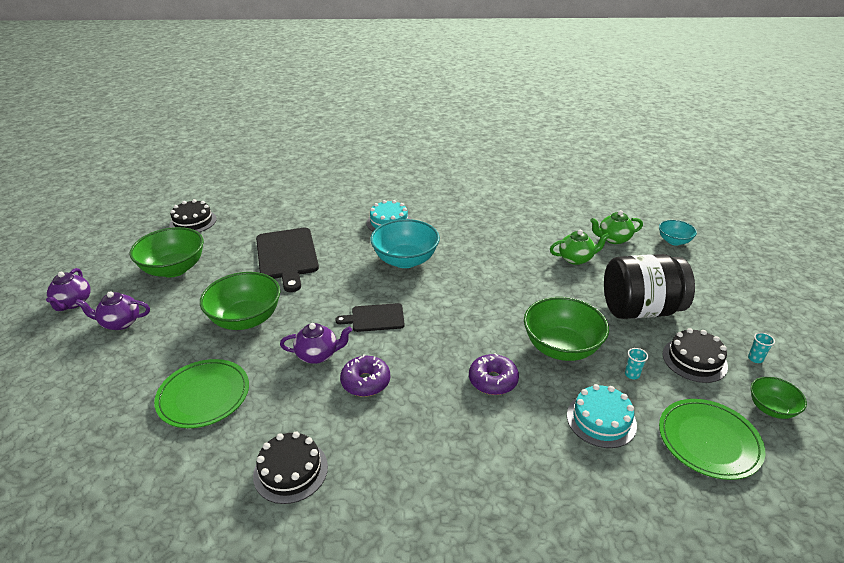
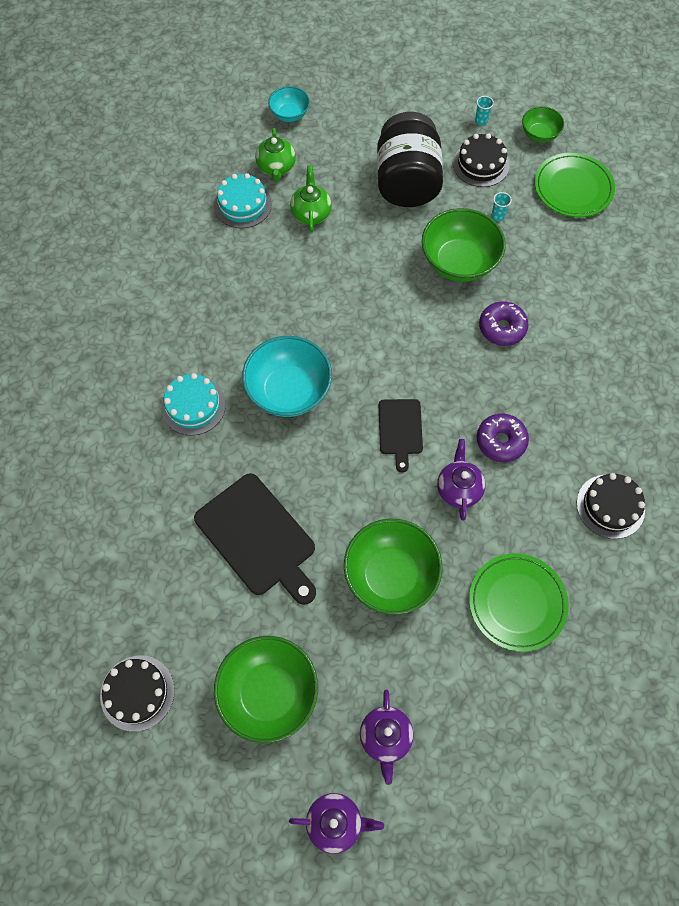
camera: 85 degrees left, 30 degrees up
(287, 256) = (258, 538): black cutting board -> black cutting board turned 60 degrees clockwise
(601, 420) = (551, 254): turquoise cake -> turquoise cake (242, 204)

